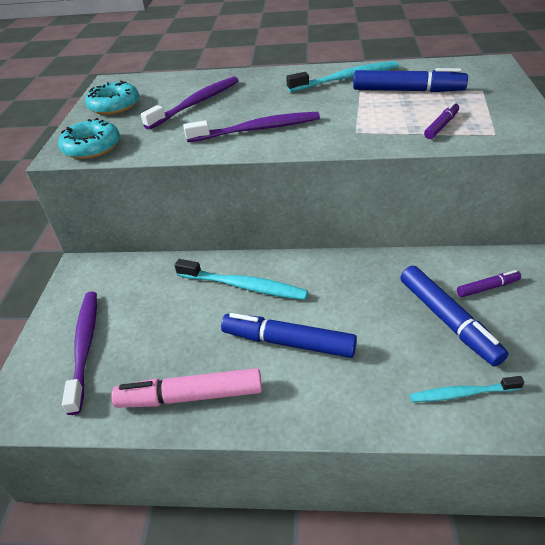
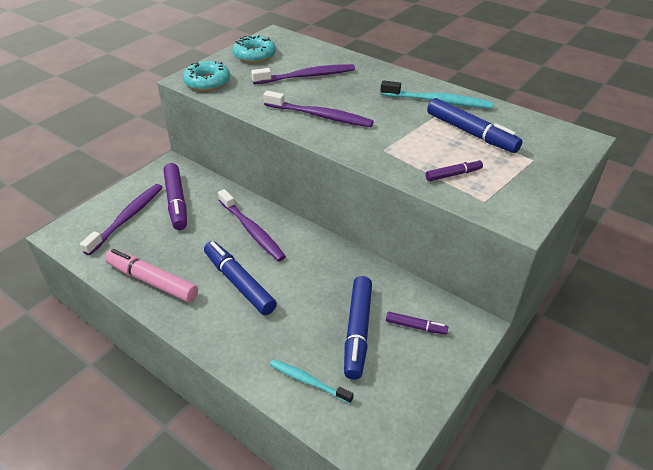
camera: 30 degrees right, 0 degrees up
(128, 300) = (176, 201): none -> purple marker
(244, 286) = (252, 230): turquoise toothbrush -> purple toothbrush

